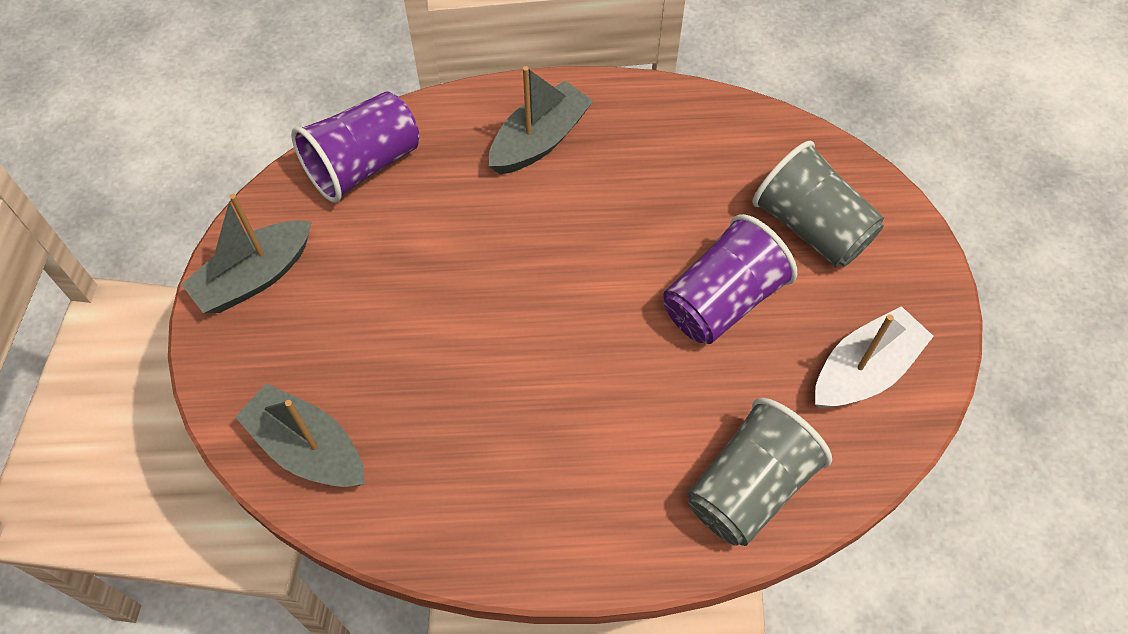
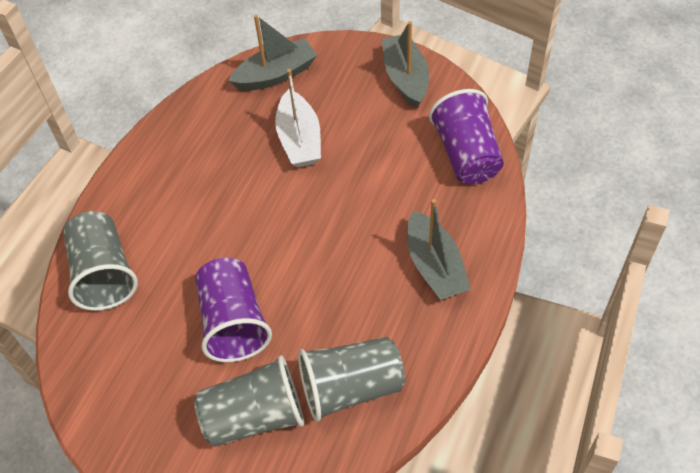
camera: 120 degrees right, 5 degrees down
(725, 158) = (351, 387): none -> grey cup
(864, 370) = (126, 385): white boat -> white boat (299, 139)

